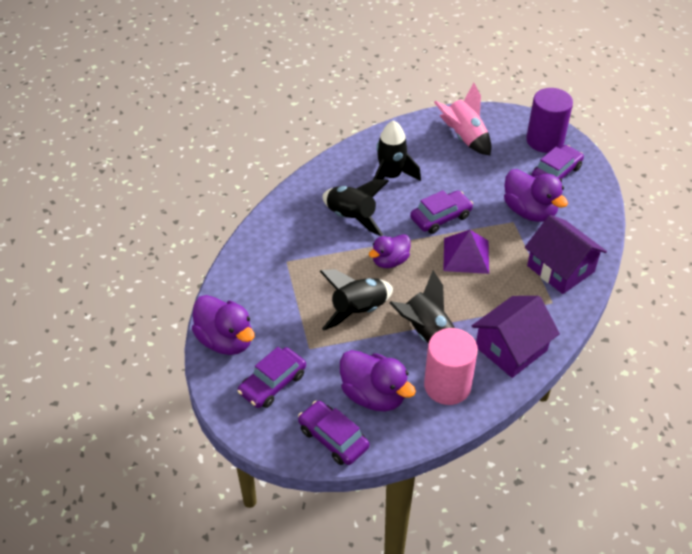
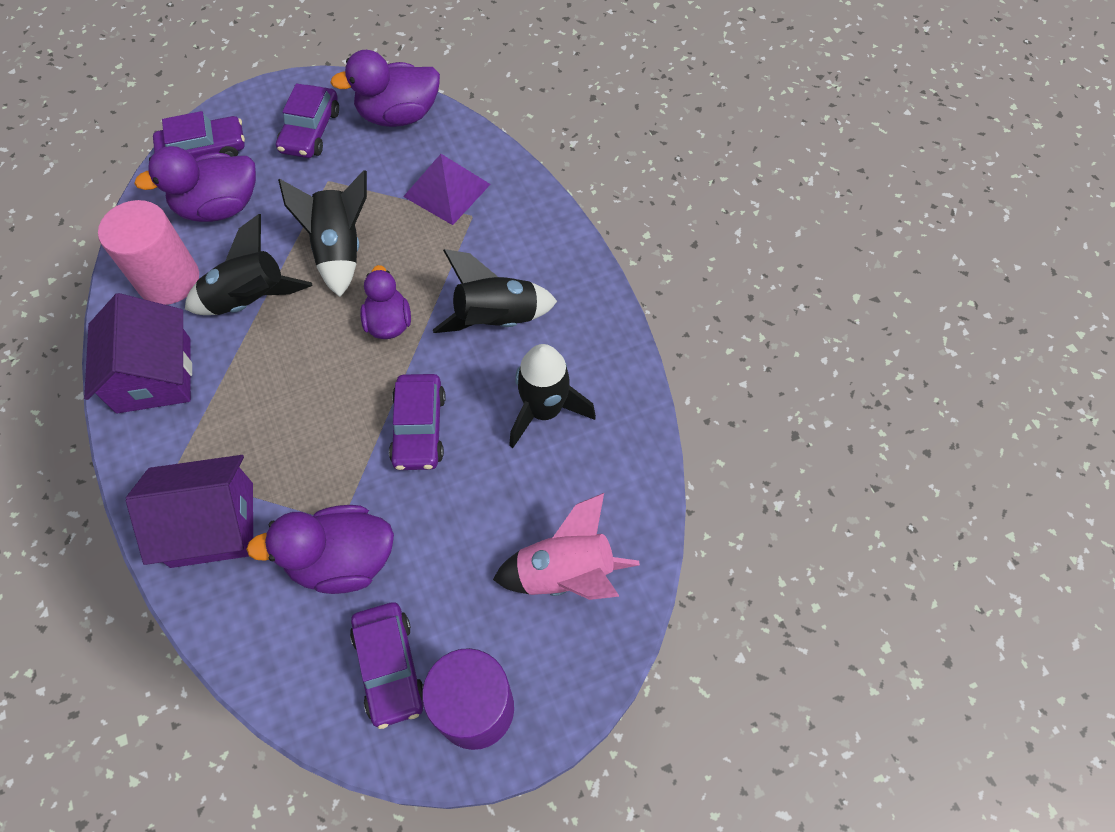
camera: 120 degrees right, 15 degrees up
(272, 383) = (310, 131): purple car -> purple car turned 150 degrees counterclockwise
(466, 255) = (329, 417): purple pyramid -> purple pyramid (446, 190)

